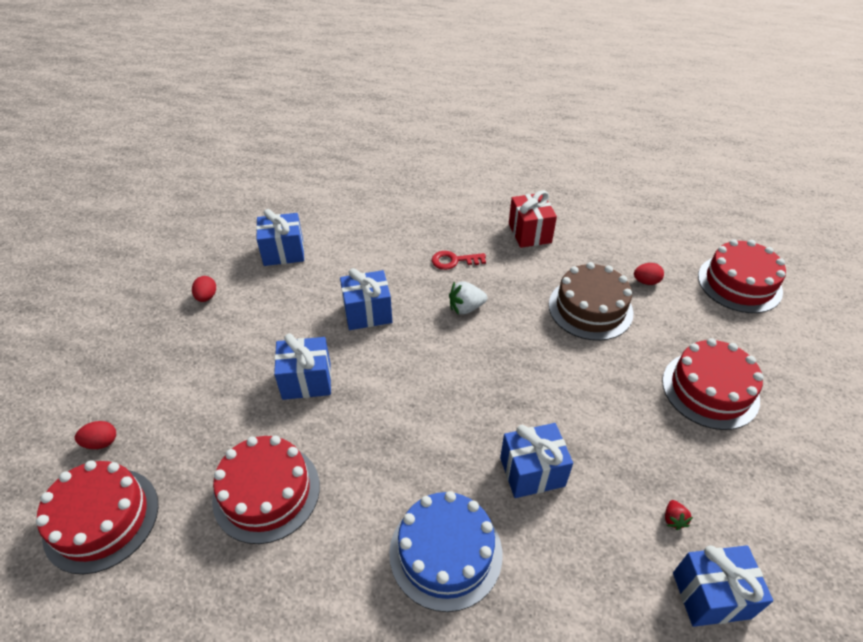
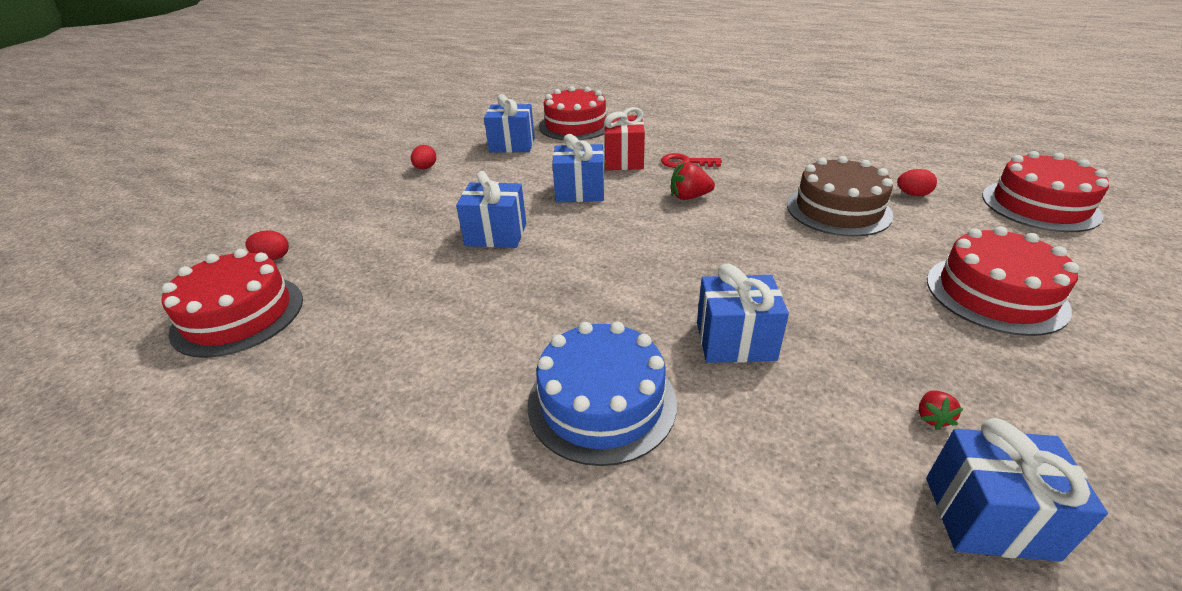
camera: 15 degrees right, 10 degrees down
(266, 492) = (414, 317): red cake -> red cake (575, 125)
(466, 308) = (689, 197): white strawberry -> red strawberry
(529, 233) = (776, 149): red gift -> red gift (623, 160)

